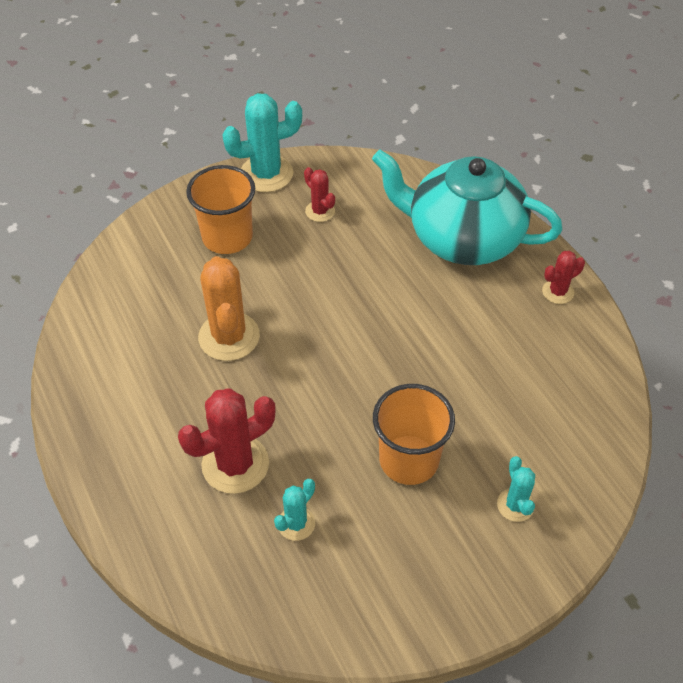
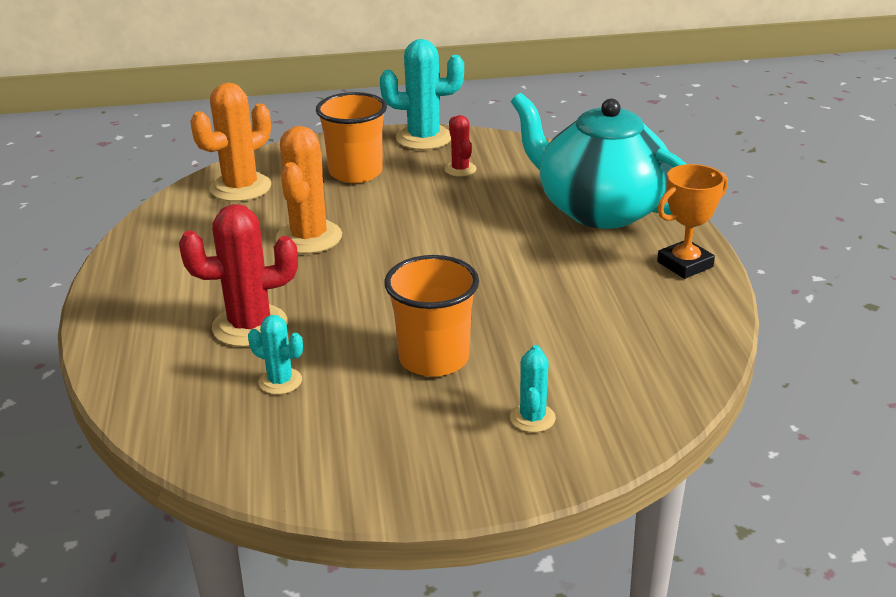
camera: 20 degrees right, 20 degrees down
(129, 283) = (240, 188): none -> orange cactus
(296, 523) = (280, 381): turquoise cactus -> turquoise cactus turned 60 degrees clockwise
(558, 292) = (685, 264): red cactus -> orange trophy

